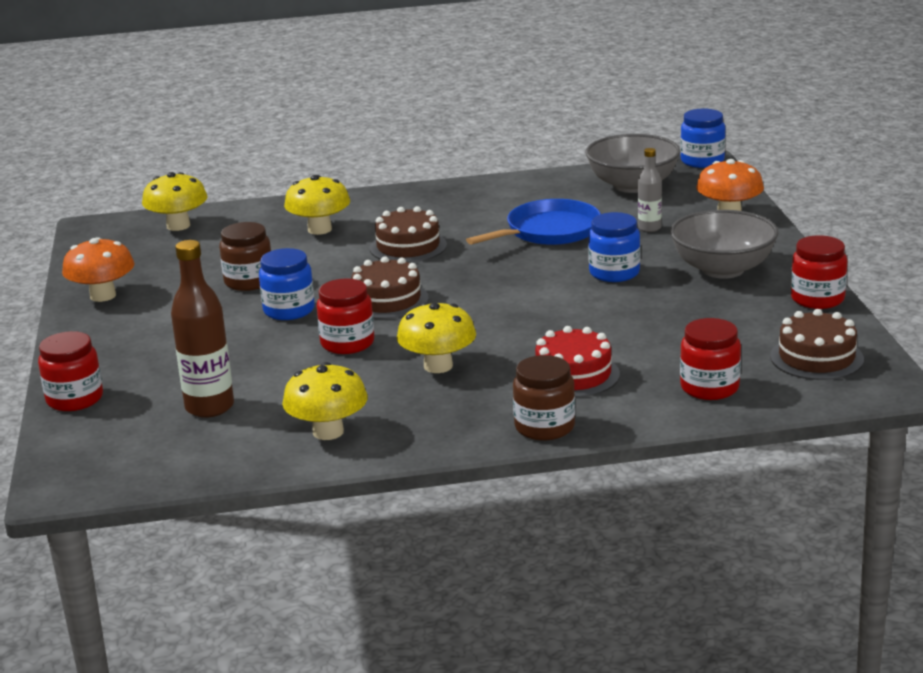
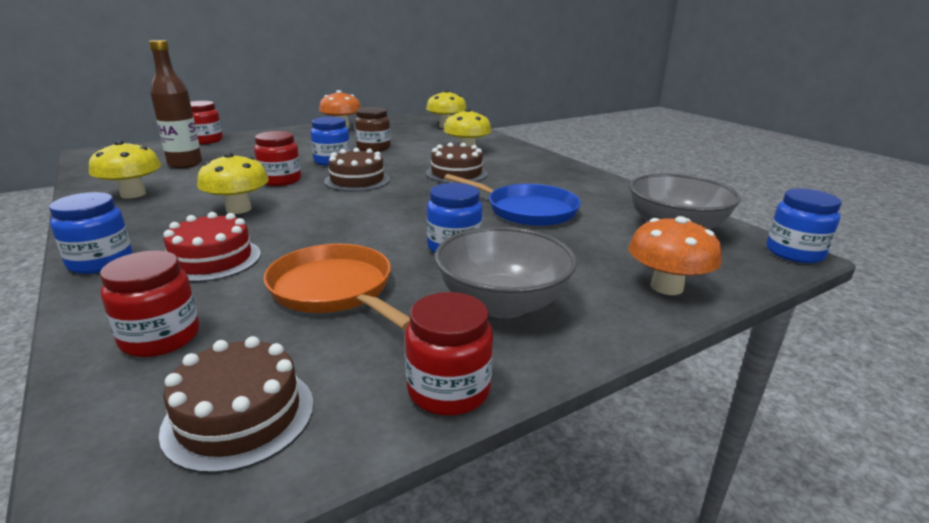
camera: 65 degrees right, 0 degrees up
(544, 427) = (101, 262): brown jar -> blue jar
(649, 228) = (579, 249): grey bottle -> none
(666, 325) = (334, 289): none -> orange pan

